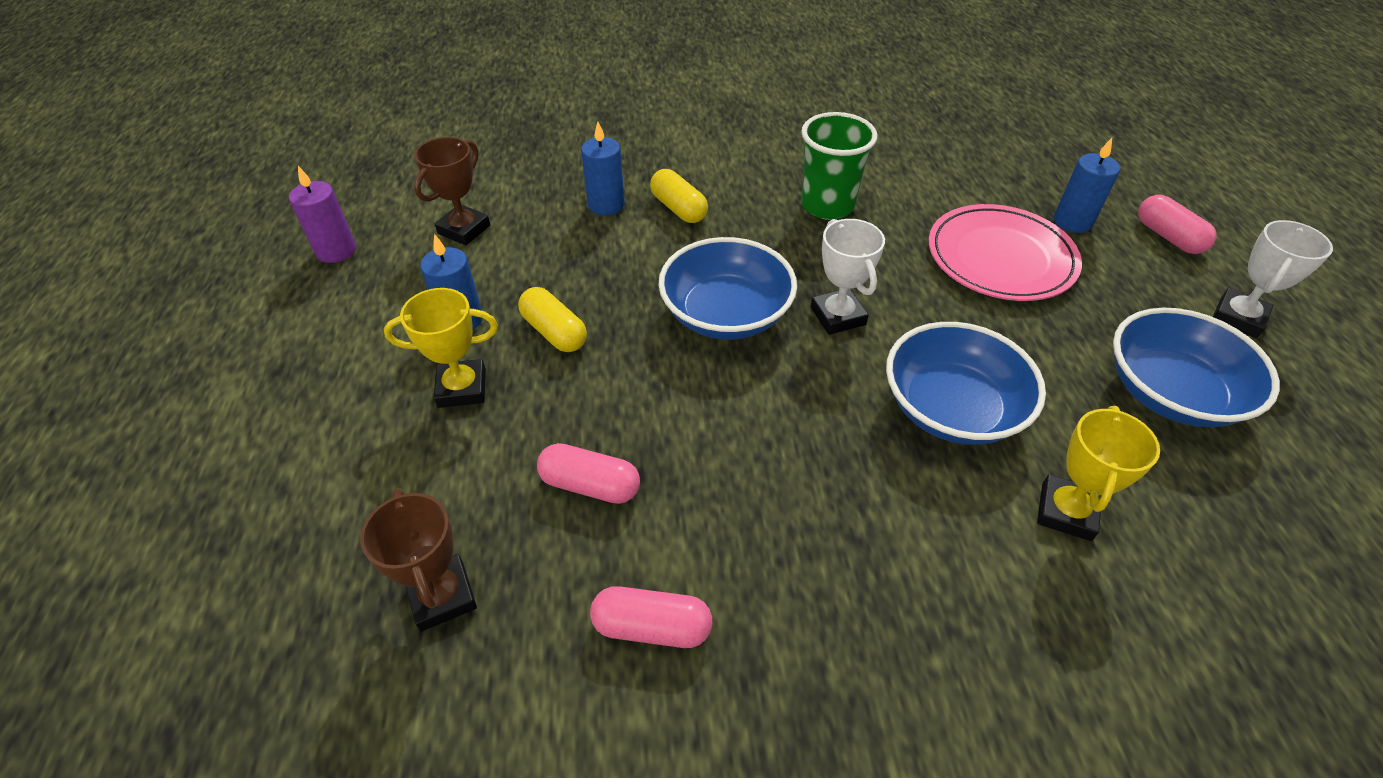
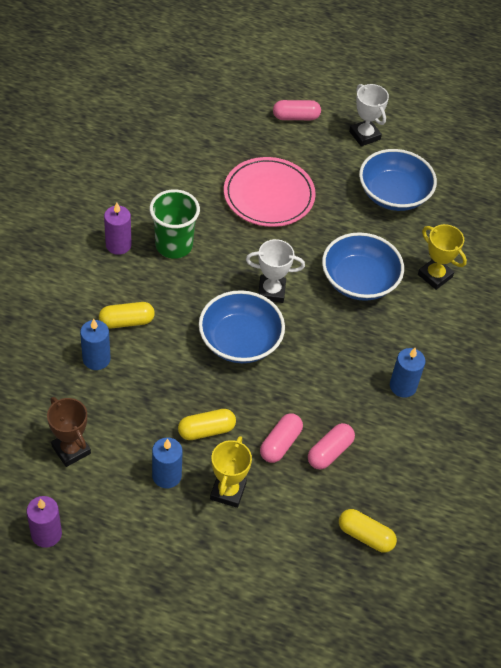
camera: 70 degrees left, 5 degrees up
(442, 596) = (365, 536): brown trophy -> yellow capsule
(652, 627) = (419, 456): pink capsule -> pink capsule (280, 444)
(785, 165) = (118, 245): none -> purple candle
(1072, 222) = (260, 146): blue candle -> blue candle (403, 386)

